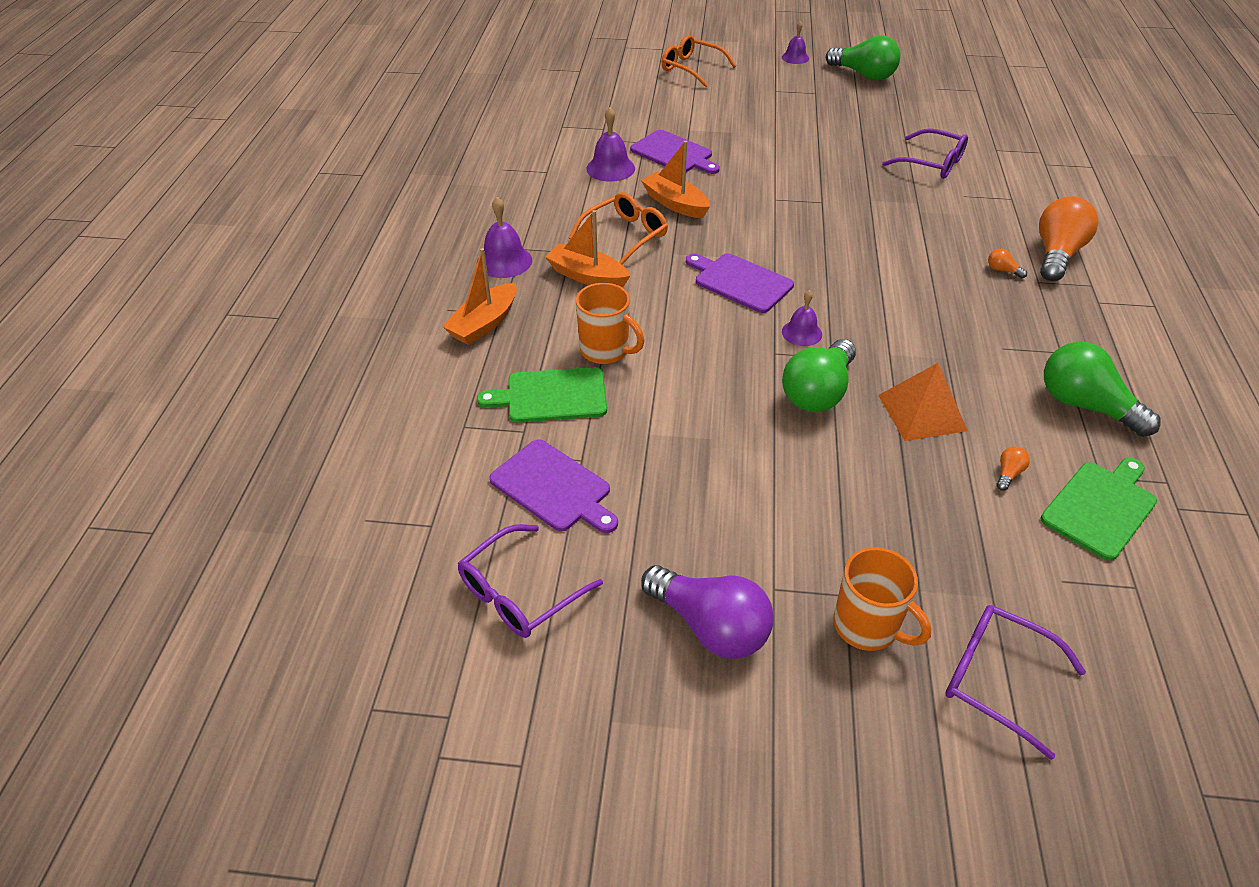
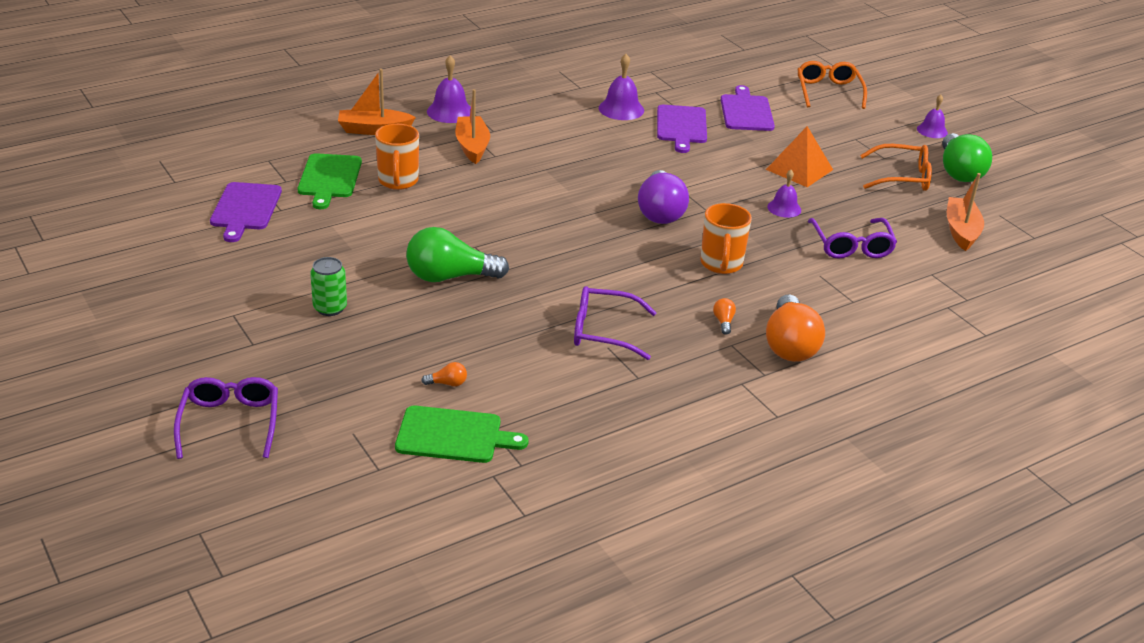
camera: 50 degrees right, 10 degrees down
(520, 592) = (149, 229): purple glasses -> purple glasses (604, 331)
(551, 396) = (329, 178): green cutting board -> green cutting board turned 135 degrees counterclockwise
(624, 236) = (540, 144): orange glasses -> orange glasses (902, 177)
(675, 204) = (611, 149): orange boat -> orange boat (961, 231)
(710, 626) = (180, 301): purple light bulb -> purple light bulb (660, 212)
(740, 282) = (544, 207): purple cutting board -> purple cutting board (746, 112)
(801, 333) = (513, 250): purple bell -> purple bell (784, 208)
(815, 502) = (330, 308): none -> green can
(867, 627) = (231, 359): orange mug -> orange mug (721, 264)
(922, 412) = (477, 328): orange pyramid -> orange pyramid (799, 169)
(1056, 254) = (790, 345): orange light bulb -> orange light bulb turned 105 degrees clockwise
(1084, 405) = (576, 404): green light bulb -> none

